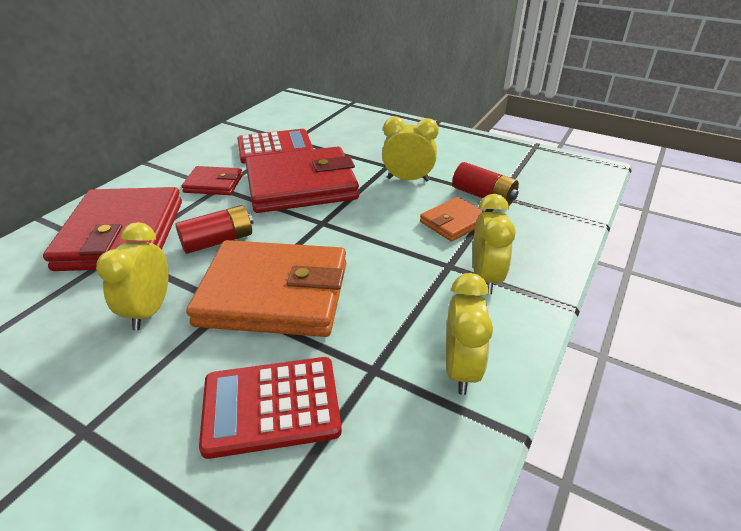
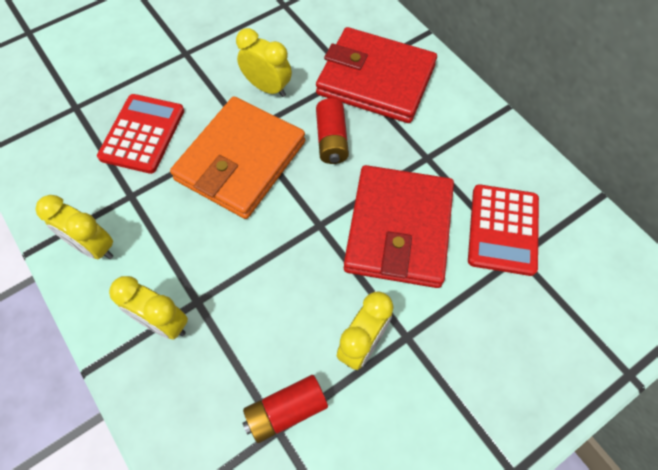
camera: 115 degrees right, 25 degrees up
(213, 184) = (436, 154): red wallet -> none
(453, 222) = (256, 345): orange wallet -> none

